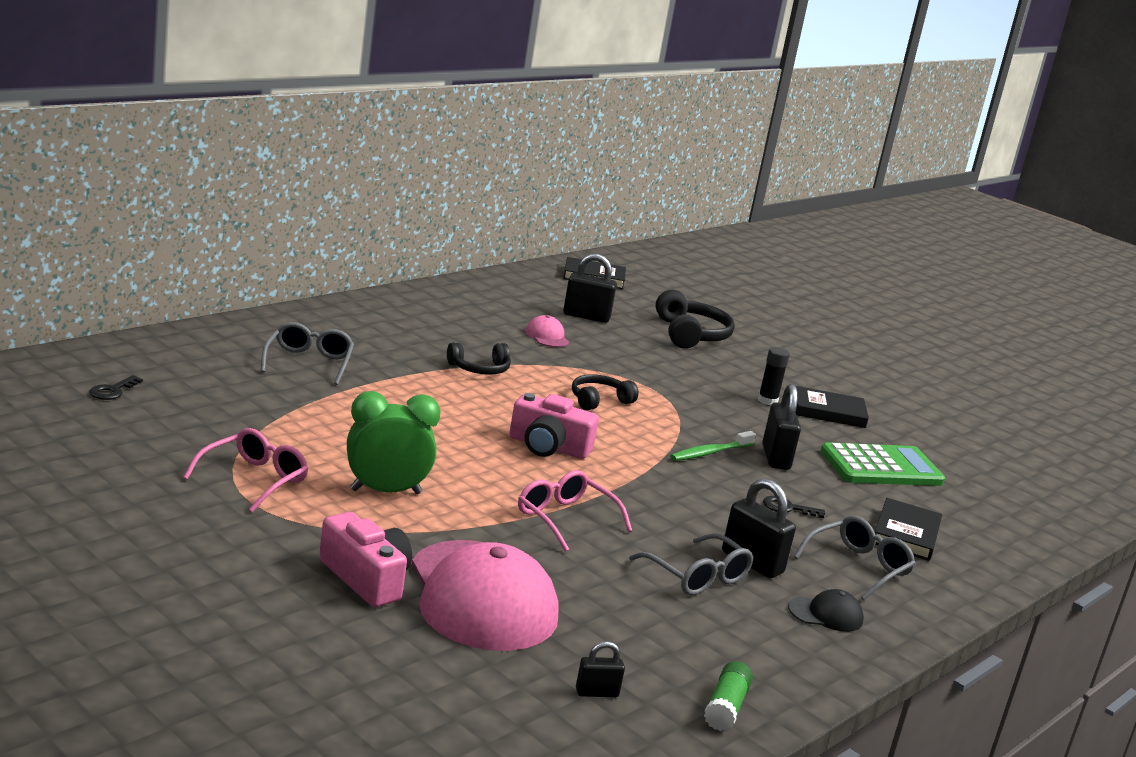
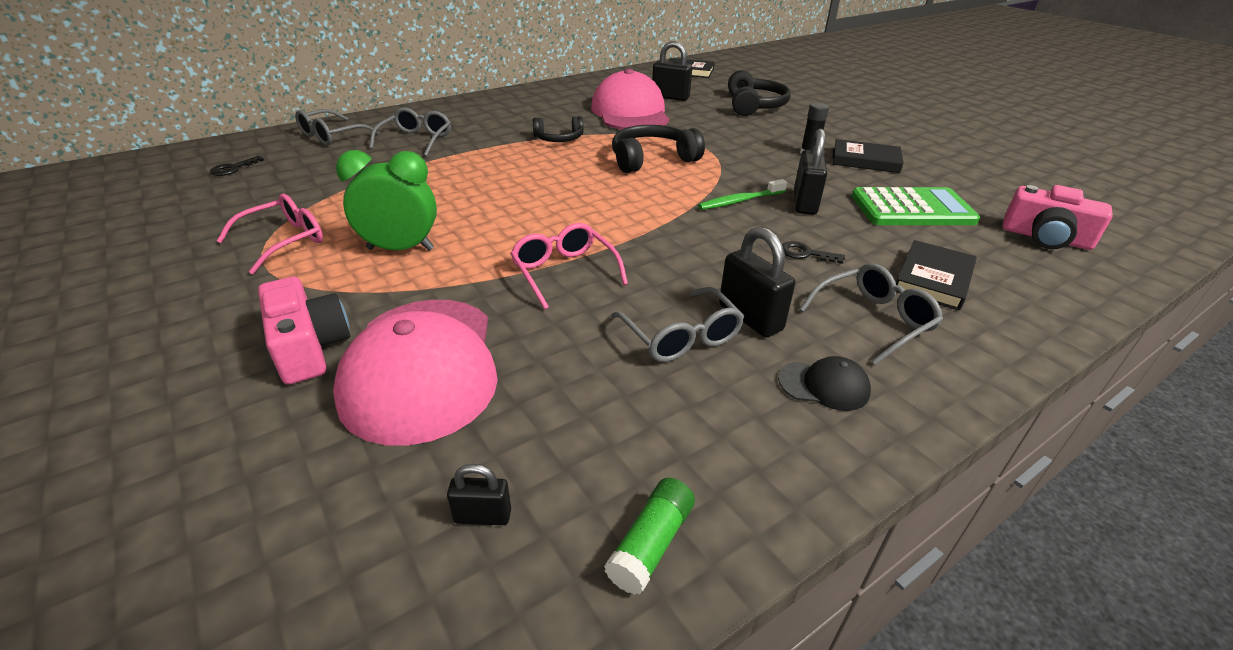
camera: 15 degrees right, 15 degrees up
(197, 351) = (331, 136): none -> grey glasses
(547, 336) = (630, 112): pink cap -> pink cap, size x2.37
(548, 447) = (584, 201): pink camera -> pink camera (1045, 238)
(599, 400) = (651, 159): black headphones -> black headphones, size x1.58

